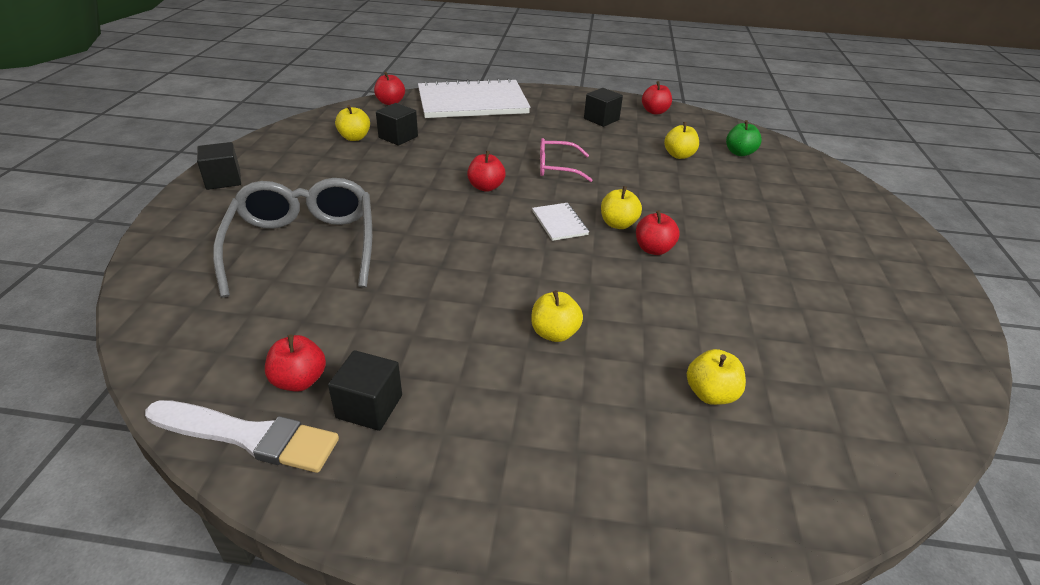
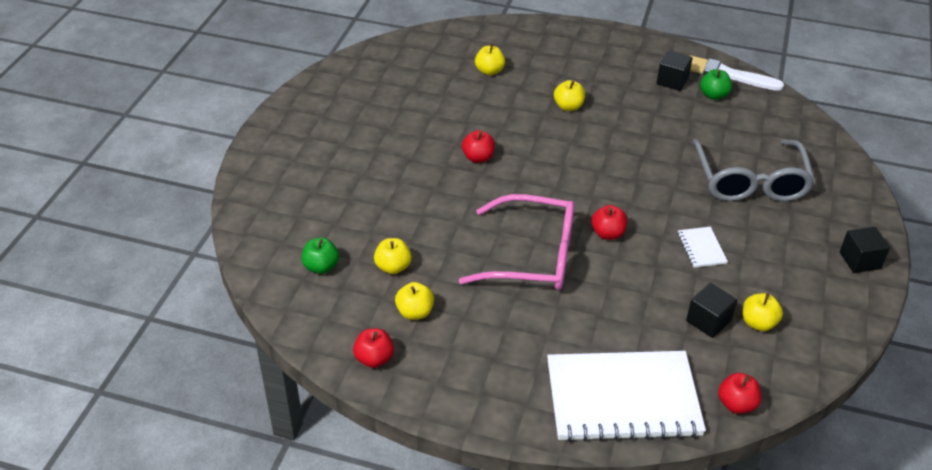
camera: 170 degrees left, 5 degrees up
(299, 380) = (713, 95): red apple -> green apple
(556, 167) = (534, 256): pink glasses -> pink glasses, size x1.90
(559, 223) = (546, 188): white notebook -> white notebook (701, 248)
(601, 119) = (454, 344): black cube -> none
(618, 224) = (497, 183): yellow apple -> yellow apple (415, 312)

